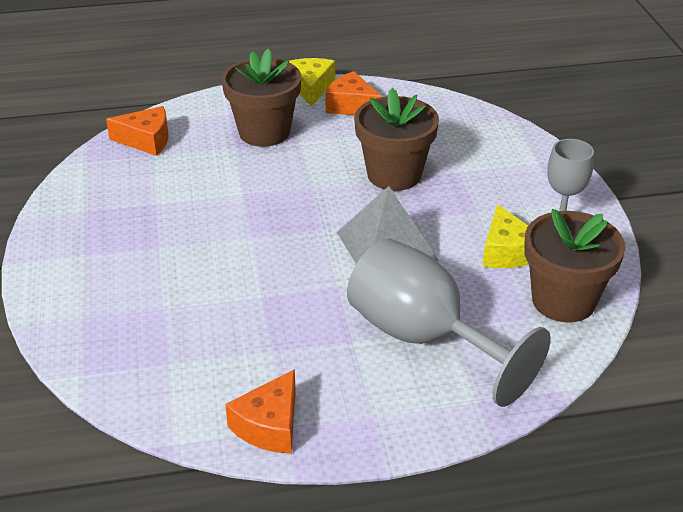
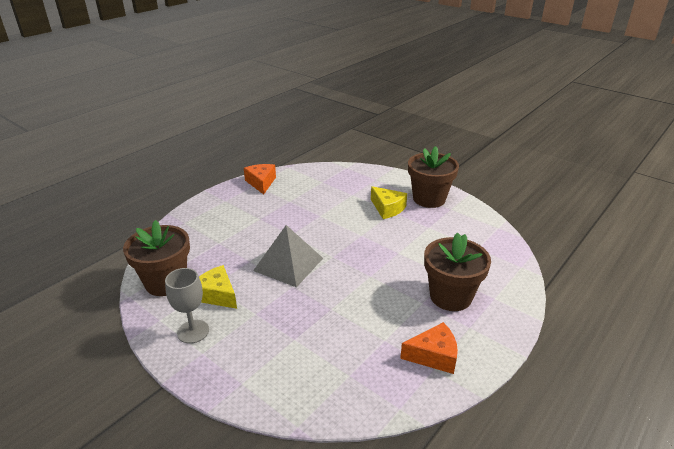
camera: 140 degrees right, 5 degrees down
(146, 140) = (497, 254): orange cheese -> none
(311, 88) = (485, 356): yellow cheese -> yellow cheese (387, 208)
(394, 174) = (333, 311): brown flower pot -> brown flower pot (429, 199)
(424, 338) = (228, 233): grey goblet -> none

